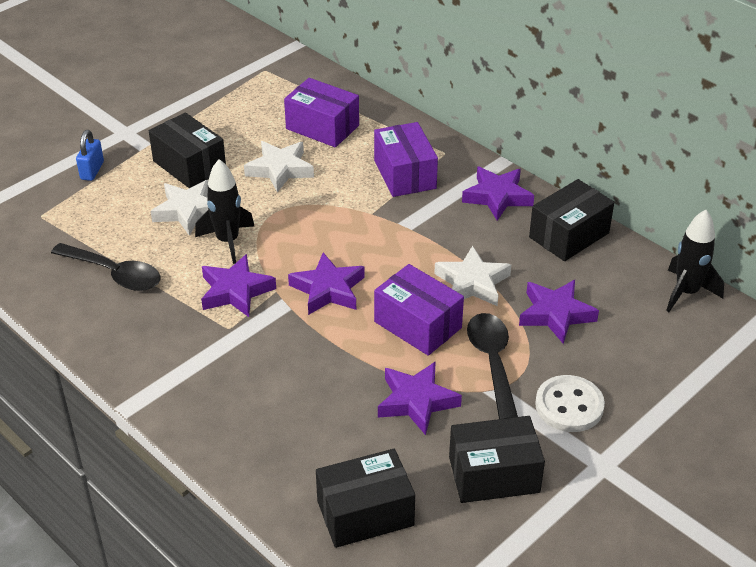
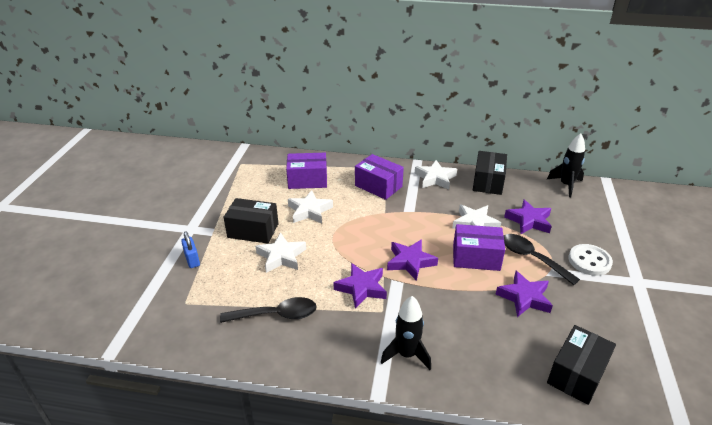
camera: 35 degrees left, 5 degrees down
(227, 241) = (324, 262): black rocket -> black rocket (406, 354)
(494, 474) = (604, 314): black box -> none
(497, 197) = (435, 178): purple star -> white star

